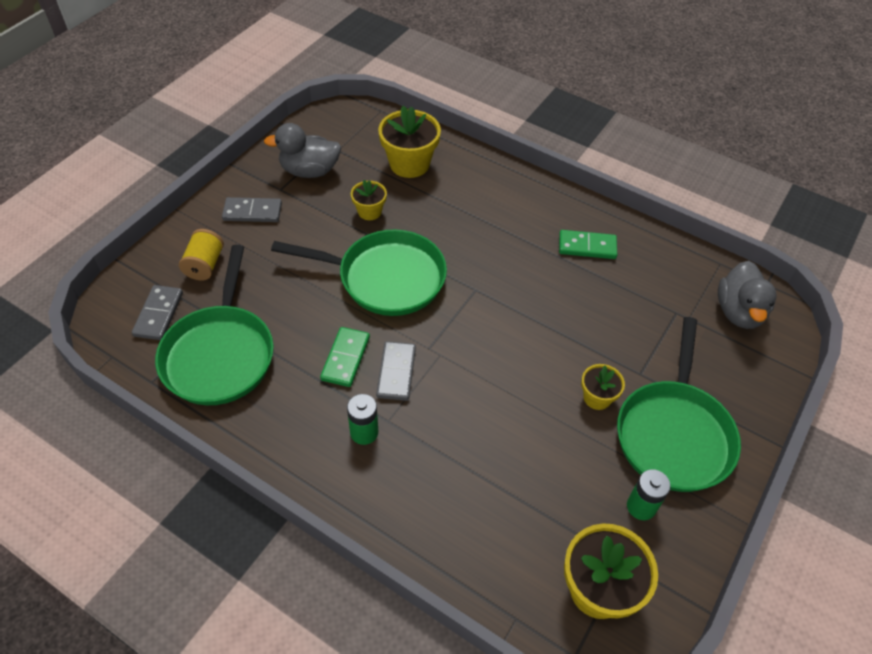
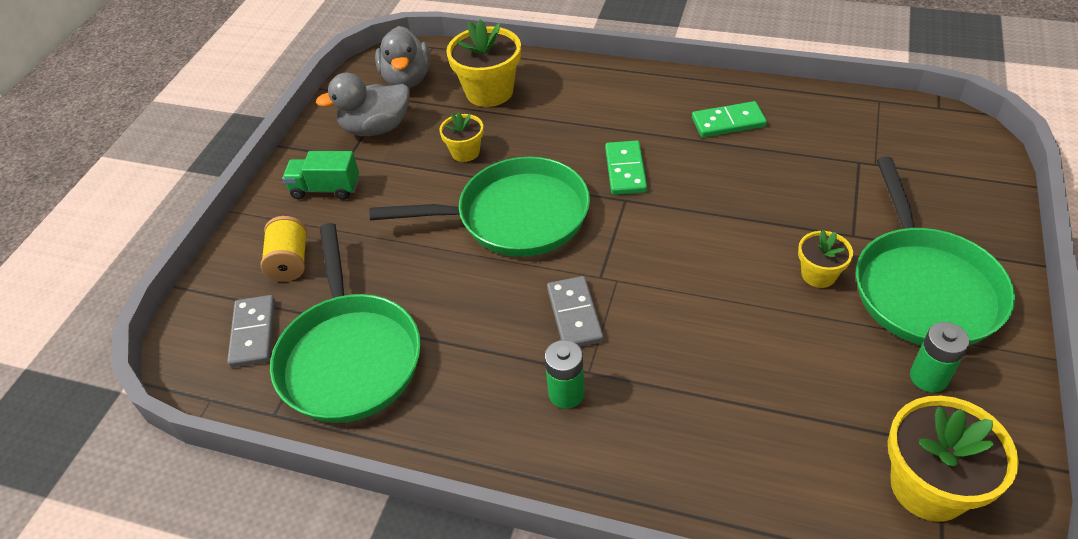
camera: 10 degrees left, 5 degrees down
(252, 212) = (325, 189): grey domino -> green truck
(345, 358) = (506, 317): green domino -> green domino (625, 170)
(739, 312) = (925, 143): grey duck -> grey duck (407, 79)

